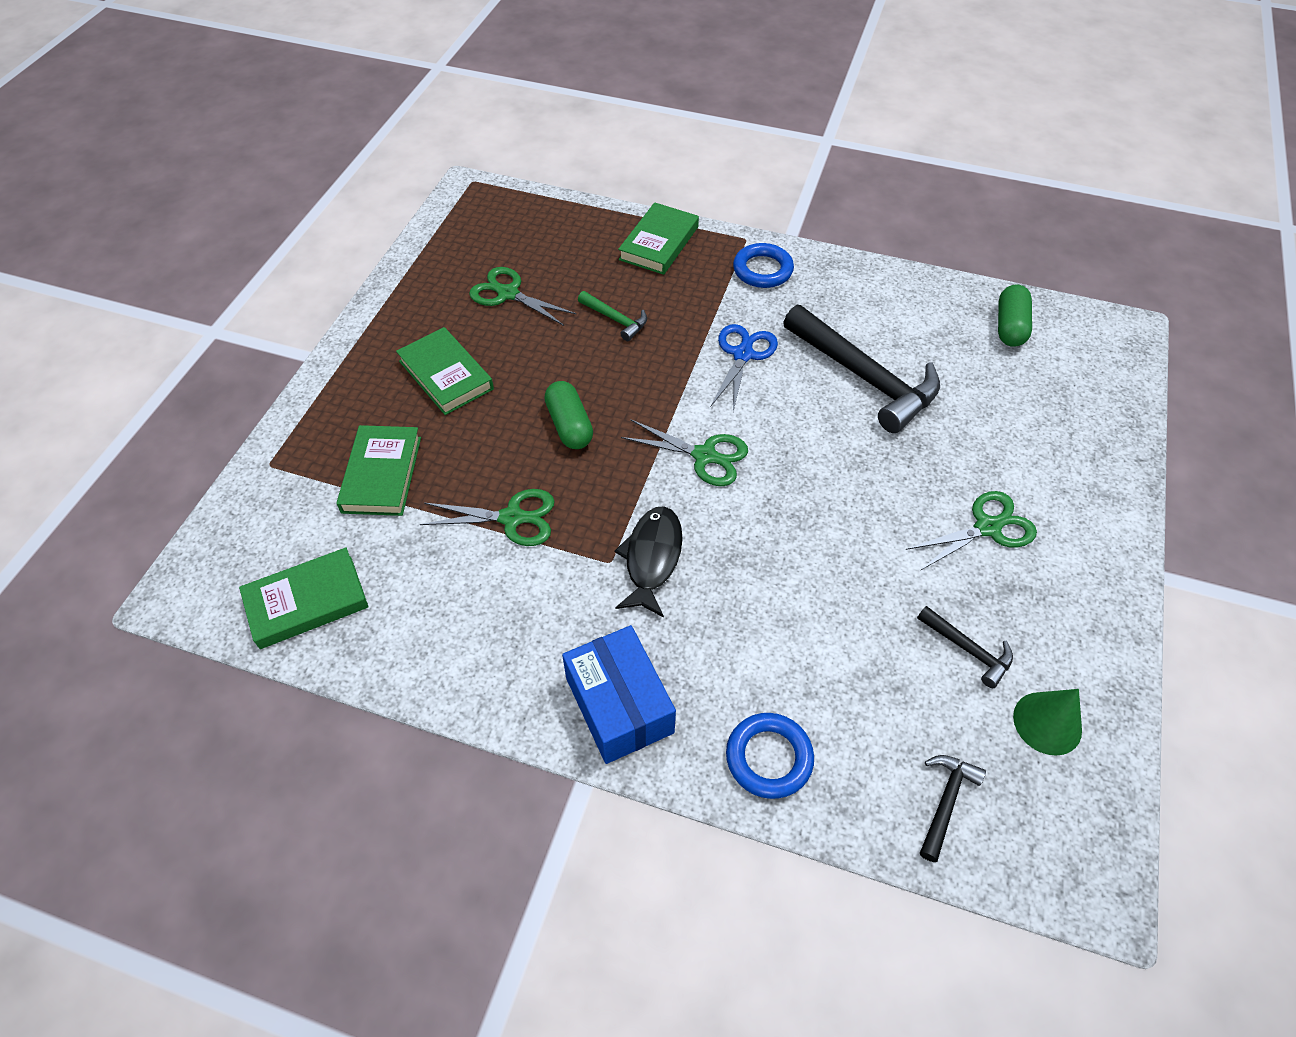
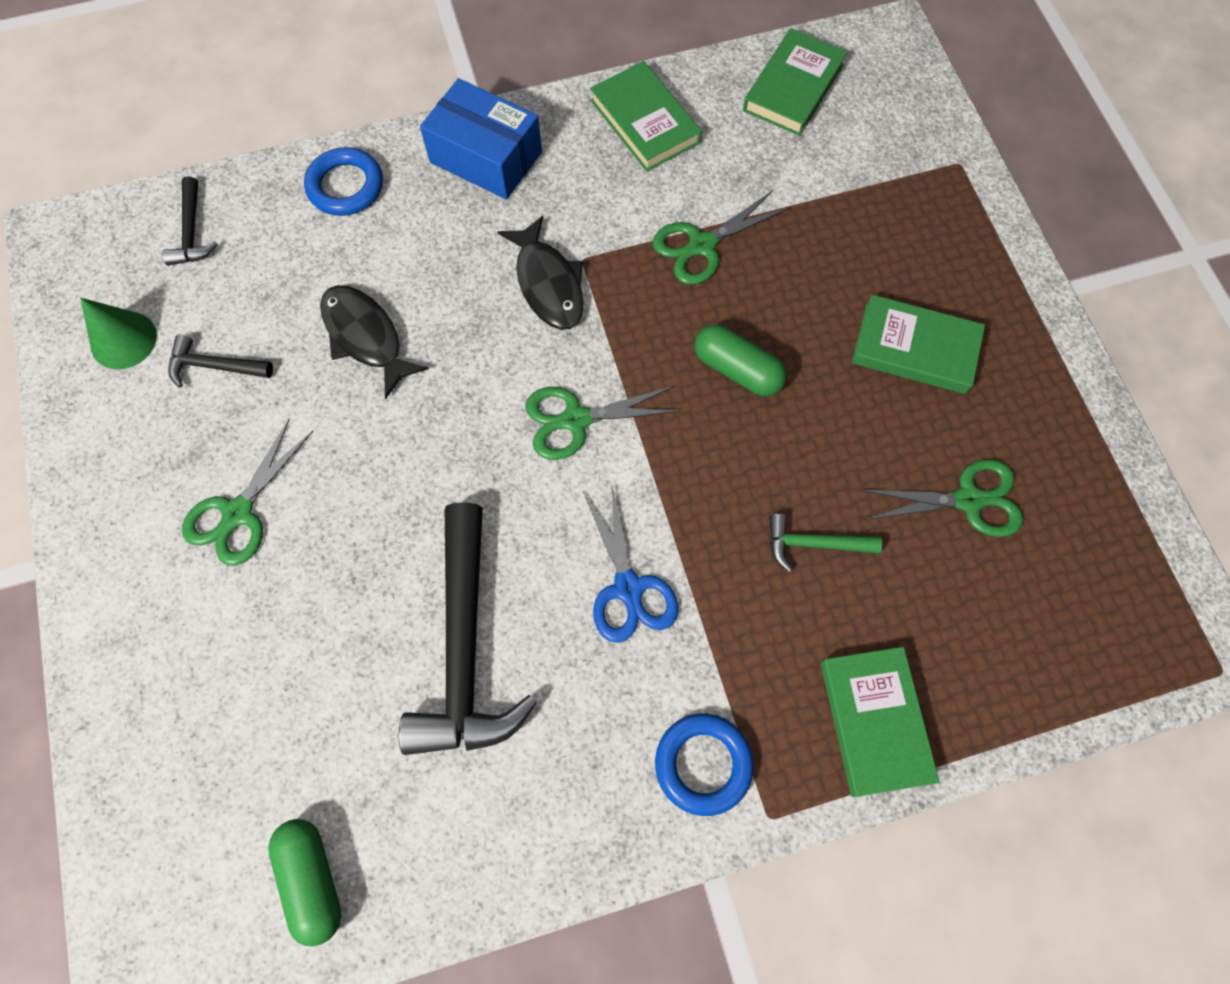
camera: 145 degrees right, 15 degrees up
(382, 474) = (855, 214): green book -> green book (644, 122)
(826, 601) = (366, 337): none -> black fish
(864, 377) = (465, 647): black hammer -> black hammer turned 105 degrees counterclockwise

